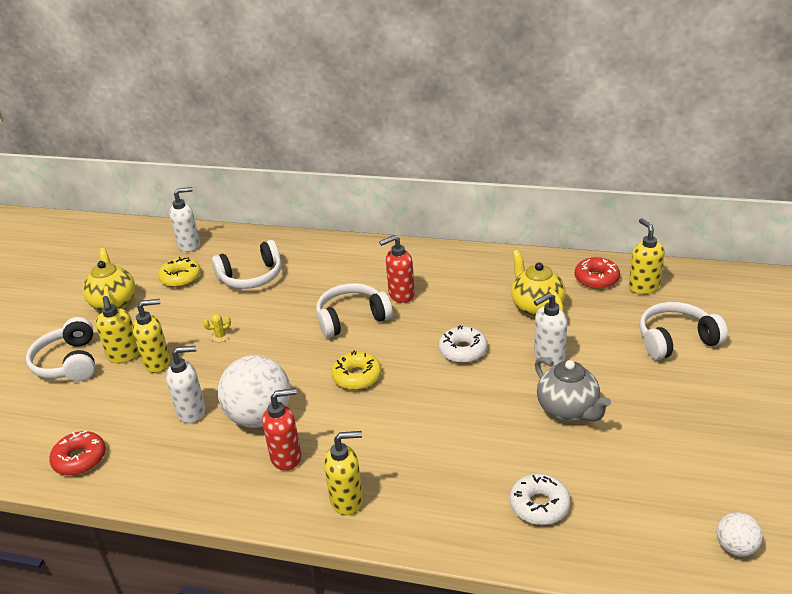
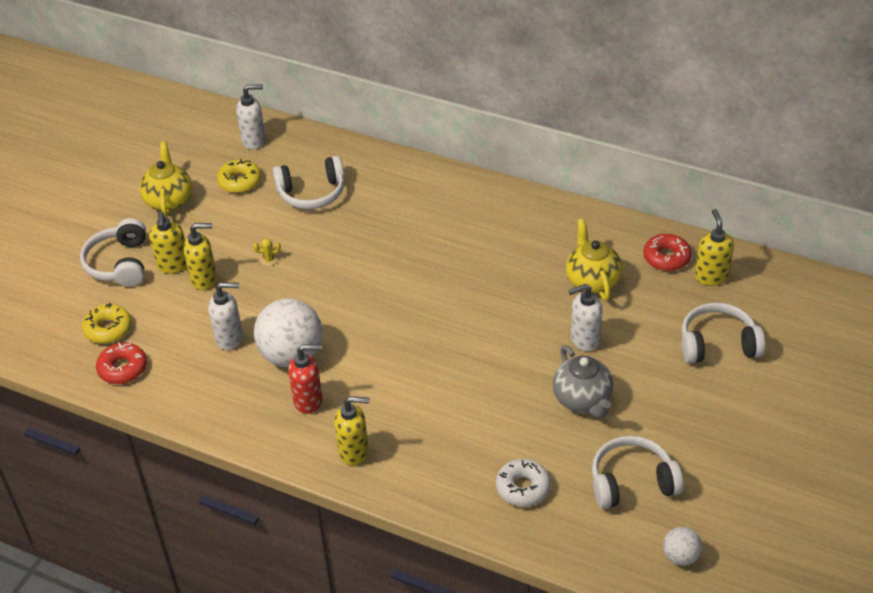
camera: 10 degrees right, 10 degrees up
(352, 318) = (402, 261): white headphones -> white headphones (632, 482)
(357, 377) = (392, 329): yellow donut -> yellow donut (108, 329)
(401, 295) = (459, 242): red soap dispenser -> none
(463, 350) = (502, 318): white donut -> none

